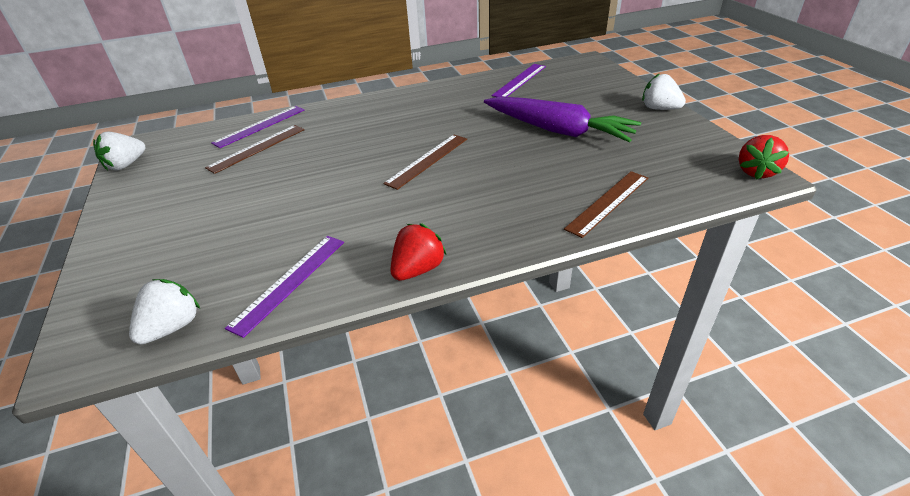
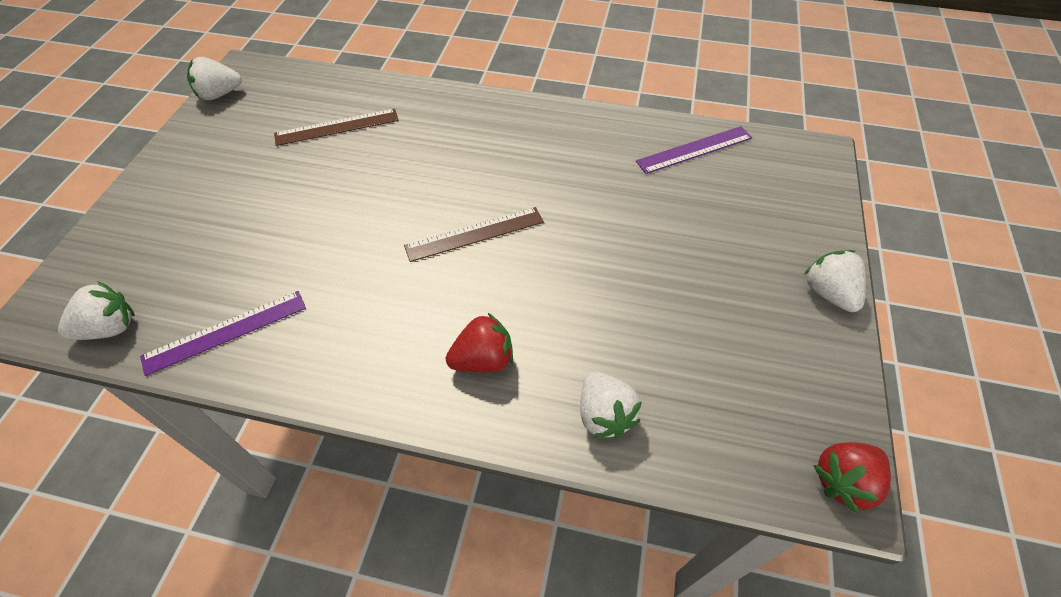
camera: 30 degrees right, 15 degrees up
(260, 126) = (364, 94): purple ruler -> none
(418, 269) = (336, 387): red strawberry -> red strawberry (483, 359)
(557, 130) = (658, 262): purple carrot -> none
(608, 202) = (604, 415): brown ruler -> white strawberry

